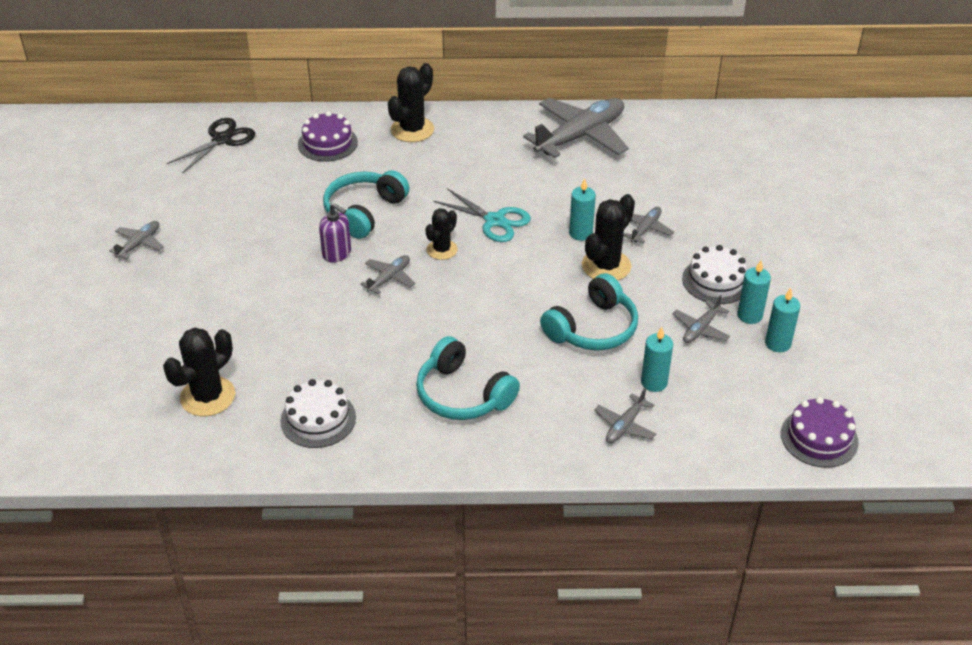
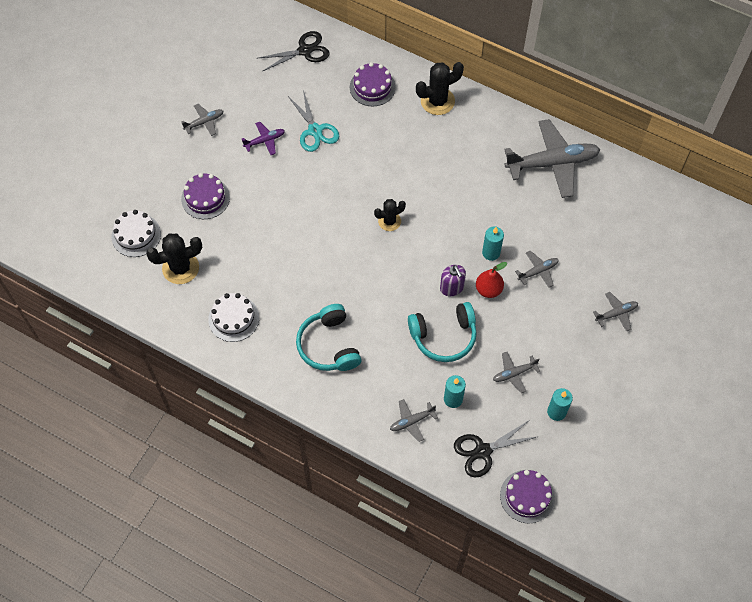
camera: 30 degrees right, 20 degrees up
(192, 314) = (205, 198): none -> purple cake
(231, 233) = (265, 141): none -> purple plane
(337, 253) = (321, 191): purple soap dispenser -> purple soap dispenser (452, 288)
(364, 212) = (359, 162): turquoise headphones -> none
(389, 278) = (341, 229): grey plane -> grey plane (616, 313)
(494, 220) = (440, 213): turquoise scissors -> turquoise scissors (315, 130)
(606, 266) = (488, 289): black cactus -> red pear
(716, 281) = (554, 340): white cake -> white cake (136, 235)
(731, 417) = (483, 451): none -> black scissors
(749, 315) = (555, 380): turquoise candle -> none

